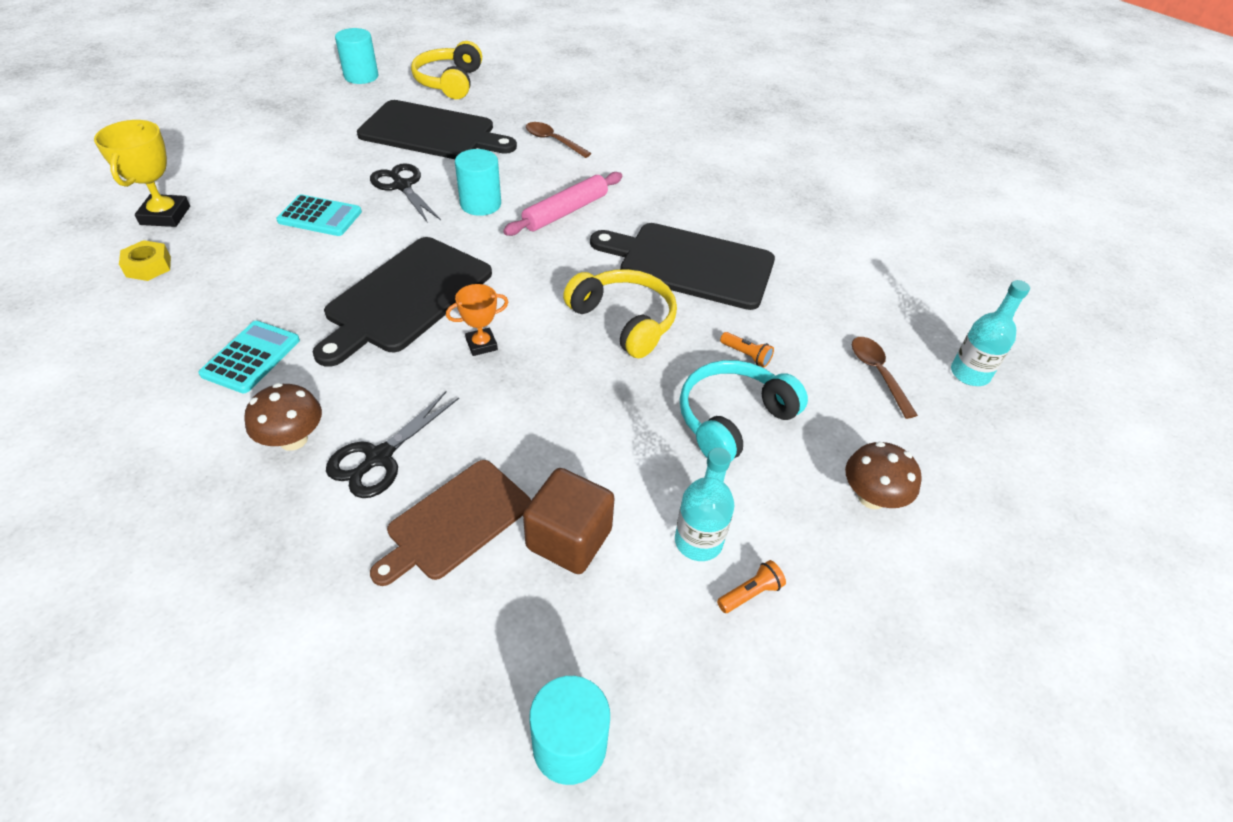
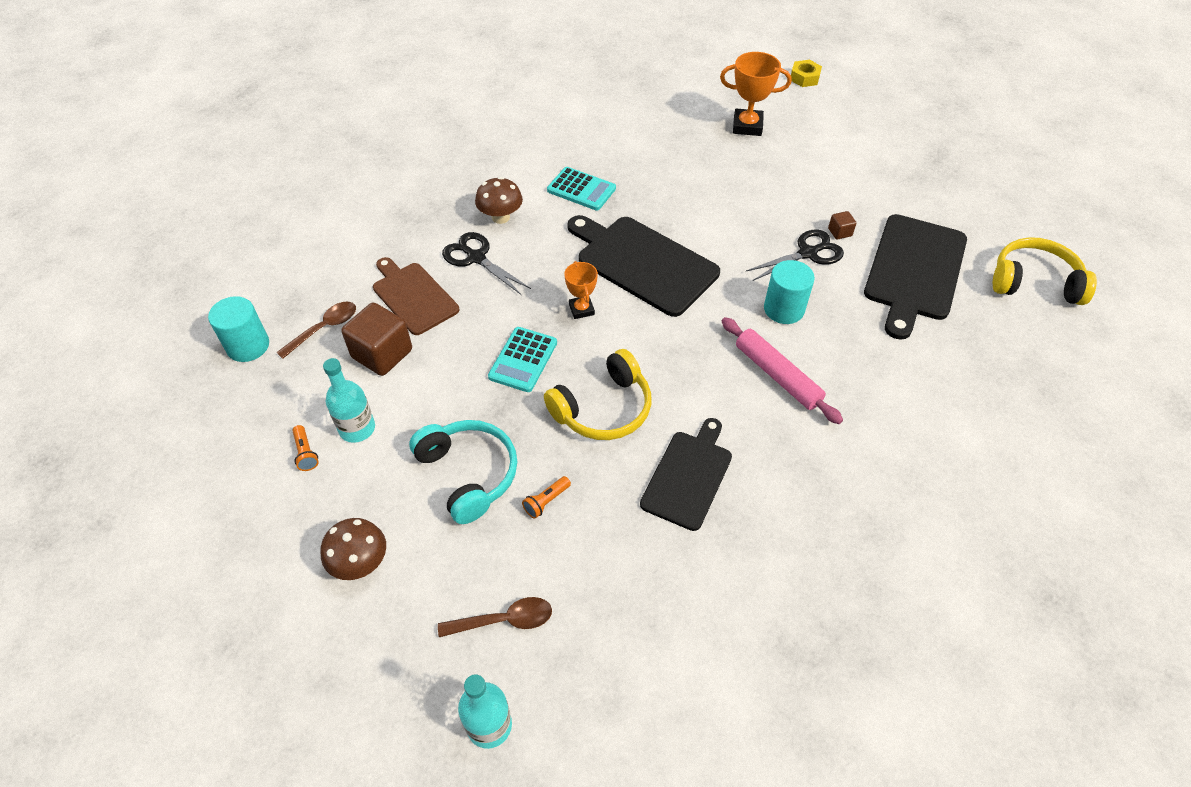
camera: 100 degrees right, 5 degrees up
(148, 266) = (683, 129): yellow nut -> yellow nut (804, 78)
(165, 215) = (747, 126): yellow trophy -> orange trophy
(320, 216) = (753, 206): turquoise calculator -> turquoise calculator (523, 360)
(361, 76) = (1020, 212): turquoise cylinder -> none
(373, 166) = (839, 232): none -> brown cube
(553, 141) = (921, 372): brown spoon -> brown spoon (324, 328)
(690, 265) = (688, 476): black cutting board -> black cutting board, size x0.65

